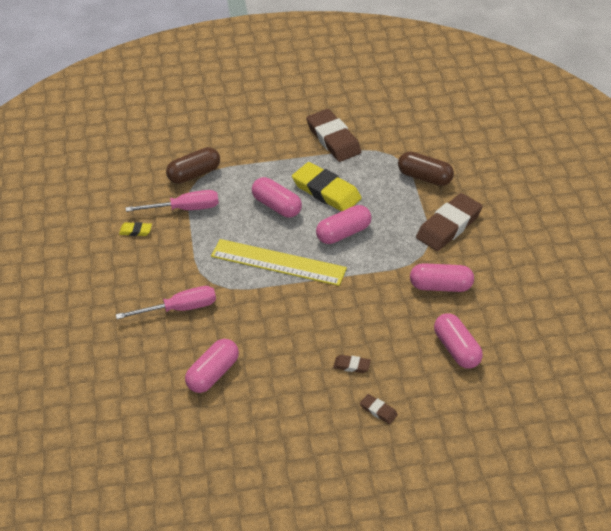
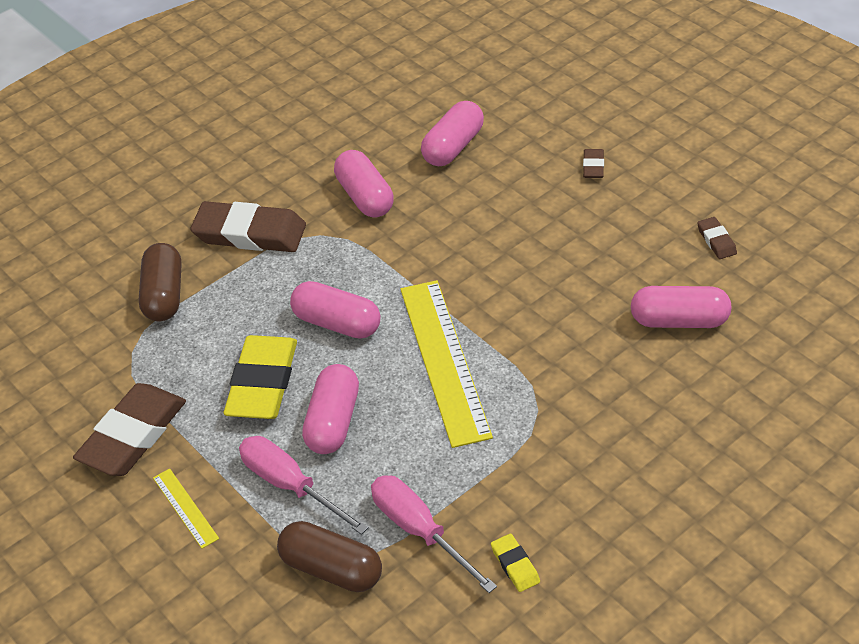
camera: 120 degrees left, 0 degrees up
(179, 309) = (613, 415): pink screwdriver -> pink screwdriver (290, 486)
(273, 142) = (185, 508): none -> yellow ruler
(351, 365) = (552, 213): brown eraser -> brown eraser (716, 241)

